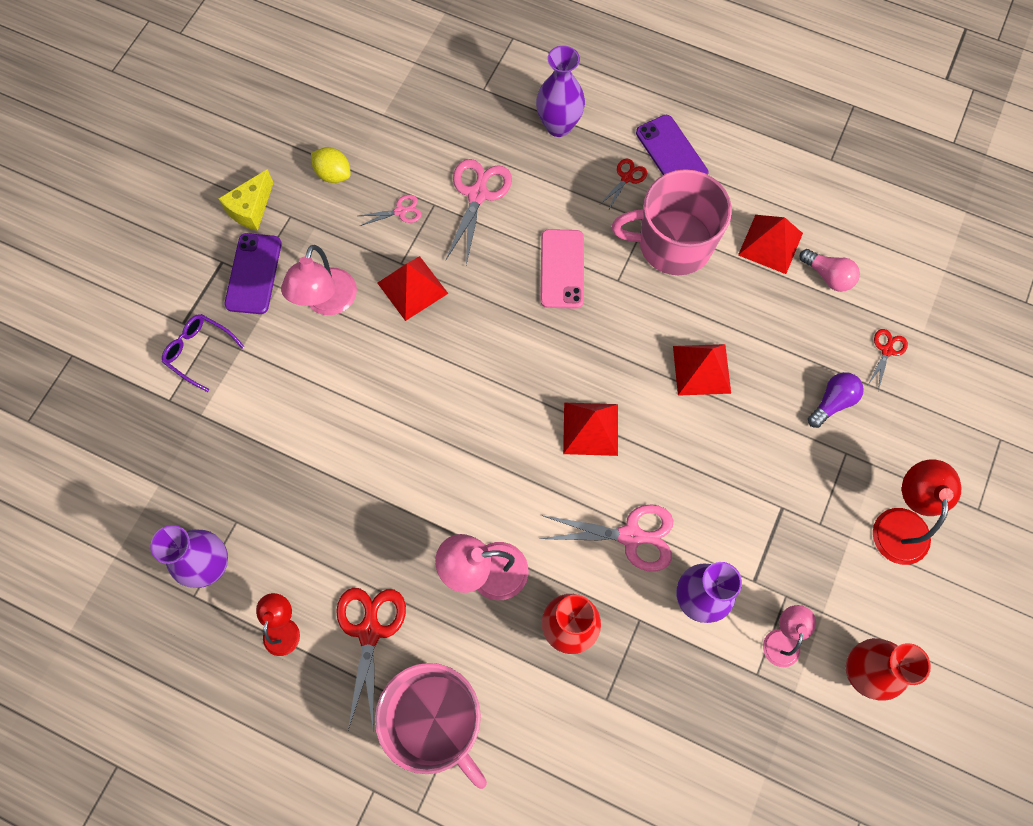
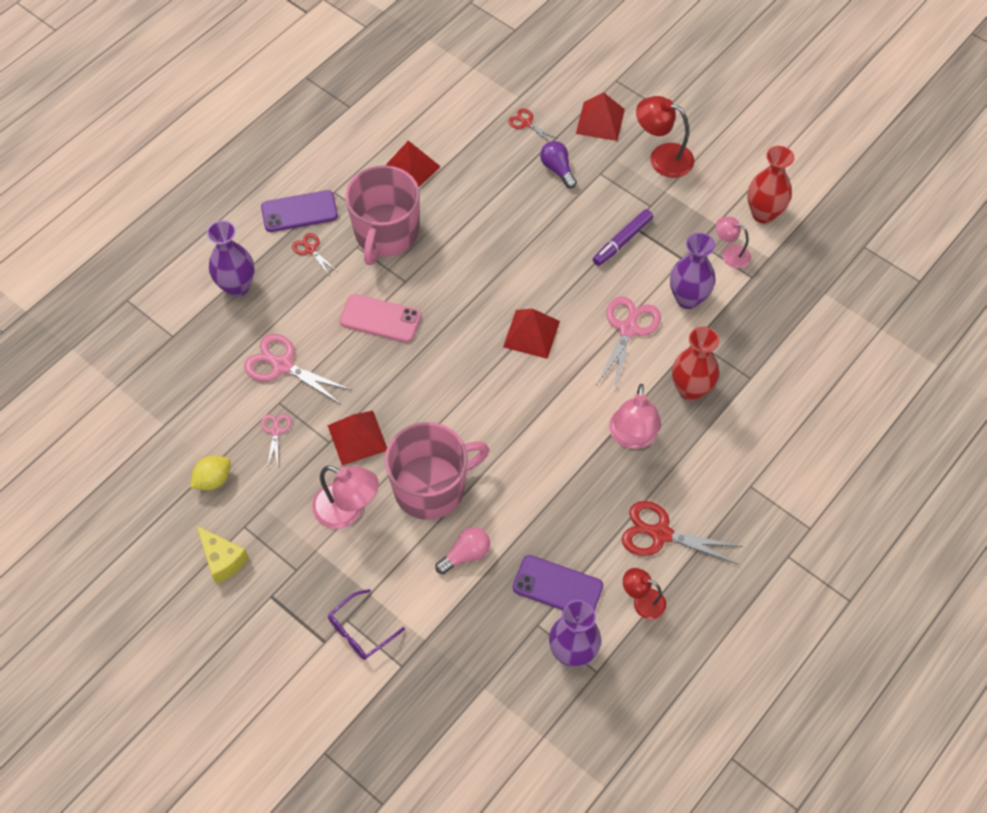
camera: 75 degrees left, 10 degrees down
(254, 274) = (295, 569): purple phone -> purple phone (557, 586)
(437, 720) = (743, 498): pink mug -> pink mug (431, 487)
(701, 369) = (504, 245): red pyramid -> red pyramid (600, 121)
(754, 502) = (622, 241): none -> purple marker
(828, 276) = (452, 140): pink light bulb -> pink light bulb (465, 555)

